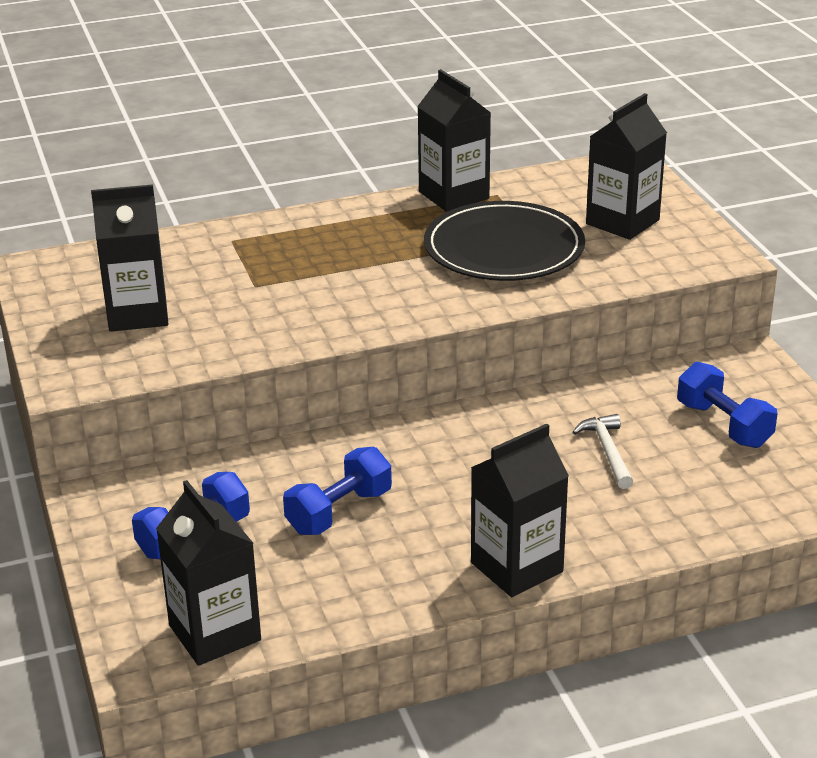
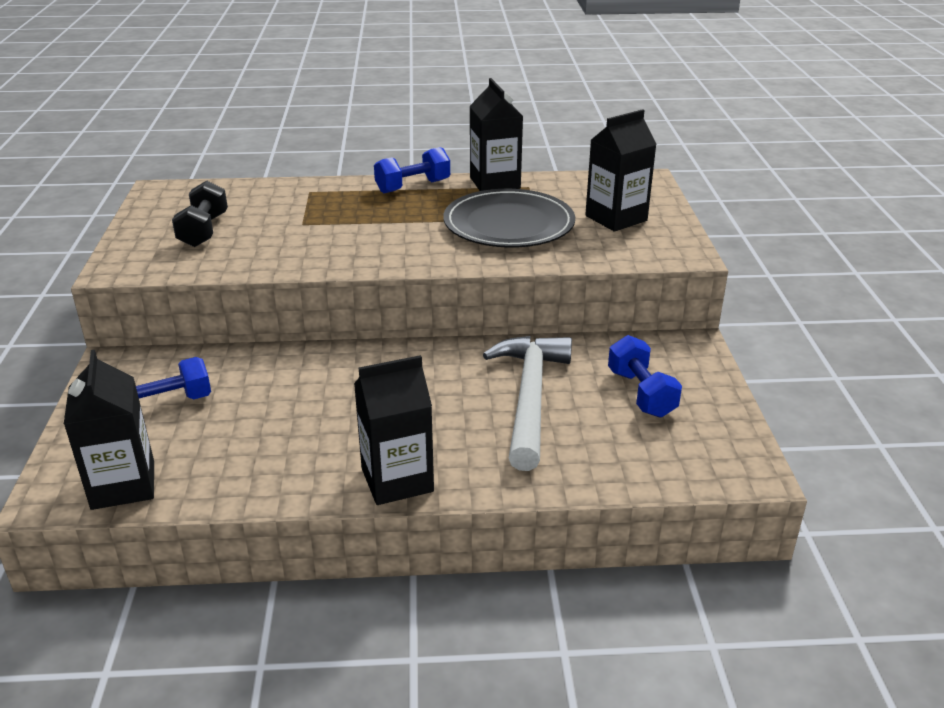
camera: 15 degrees right, 0 degrees up
(138, 314) = (203, 231): black carton -> black dumbbell
(339, 512) = (285, 406): blue dumbbell -> blue dumbbell (413, 186)
(607, 451) = (530, 397): white hammer -> white hammer, size x2.08

